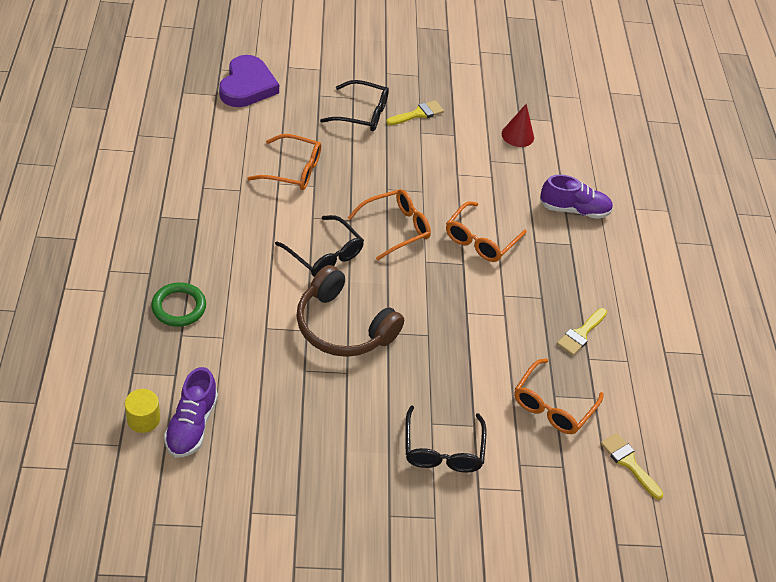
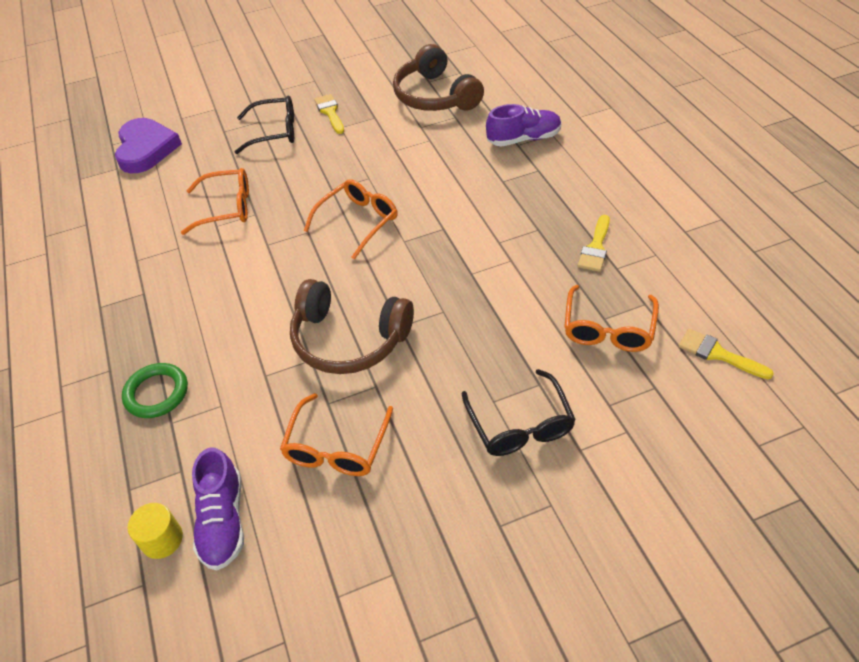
camera: 10 degrees left, 0 degrees up
(324, 254) = (296, 275): black glasses -> none
(418, 114) = (330, 112): yellow brush -> yellow brush turned 60 degrees counterclockwise
(480, 240) = (449, 199): orange glasses -> orange glasses (337, 447)
(517, 135) = (435, 96): red cone -> brown headphones

